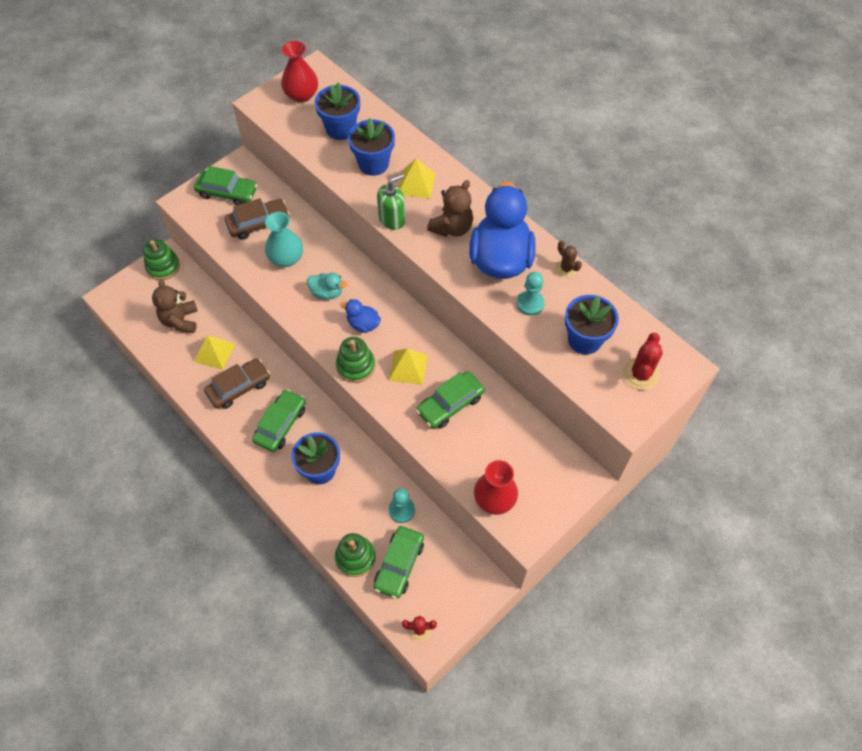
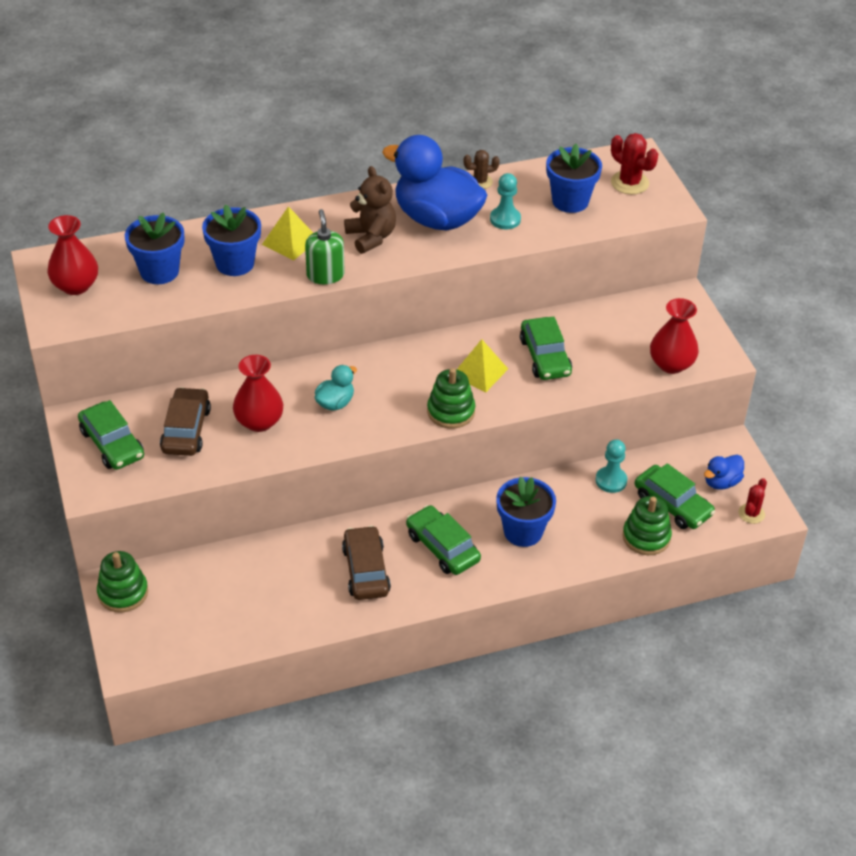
camera: 65 degrees left, 15 degrees down
(180, 320) = (225, 599): brown teddy bear -> none
(214, 352) = (299, 579): yellow pyramid -> none
(227, 192) = (112, 444): green car -> green car turned 105 degrees clockwise
(286, 258) = (259, 421): turquoise vase -> red vase
(363, 324) = (400, 388): blue duck -> blue duck (721, 482)

